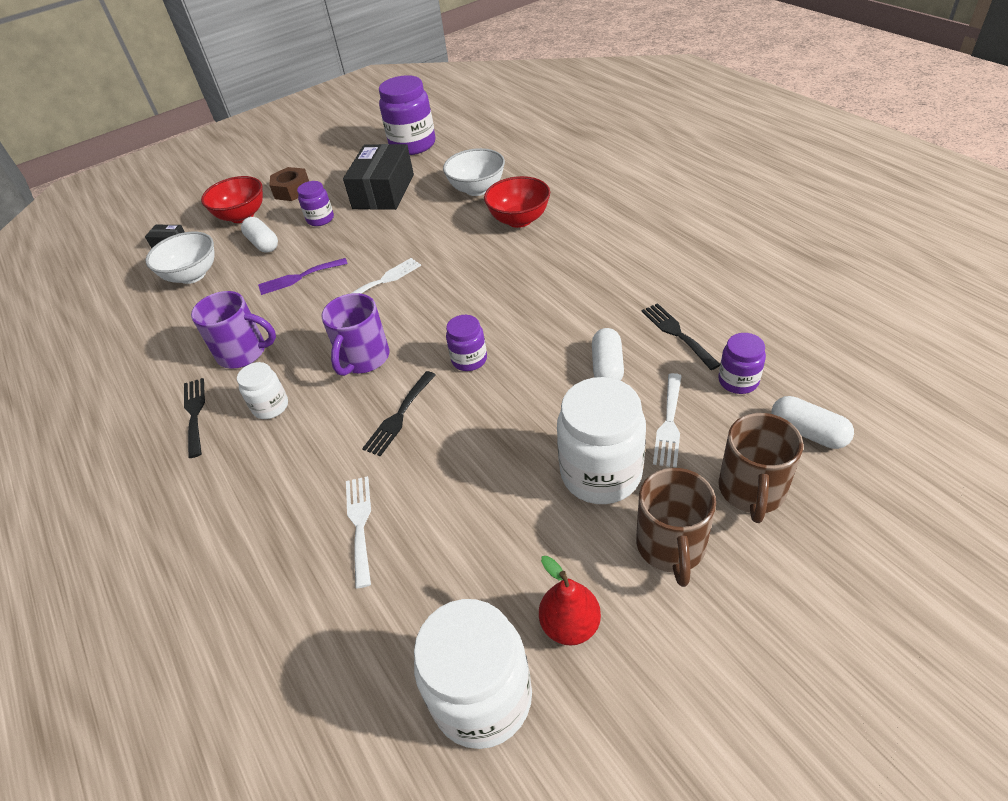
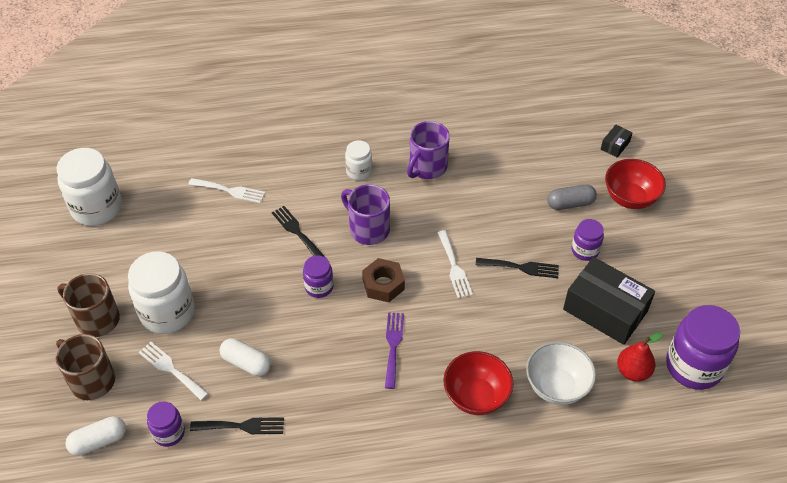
camera: 110 degrees right, 5 degrees up
(192, 275) = (552, 153): white bowl -> none
(195, 413) = (383, 135): black fork -> black fork (521, 267)
(263, 244) = (570, 204): white capsule -> grey capsule
(292, 190) = (656, 242): brown nut -> brown nut (383, 284)
(298, 277) = (500, 216): purple fork -> purple fork (393, 346)
(570, 625) = (98, 254): red pear -> red pear (633, 371)

